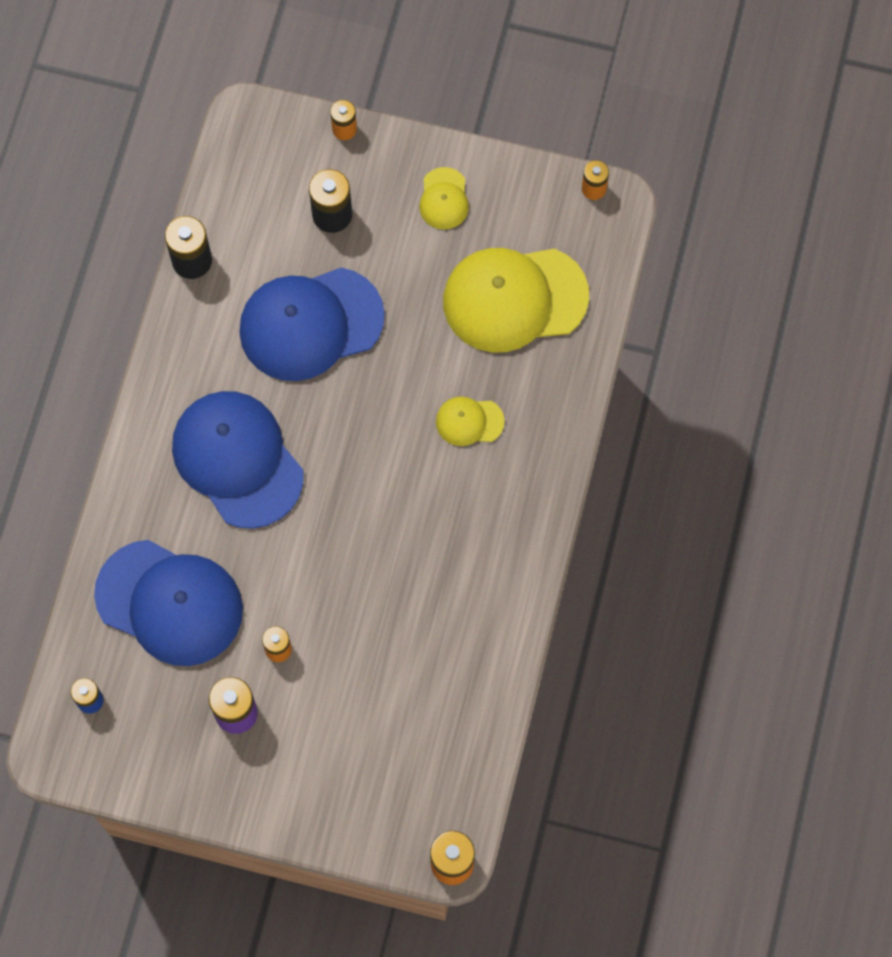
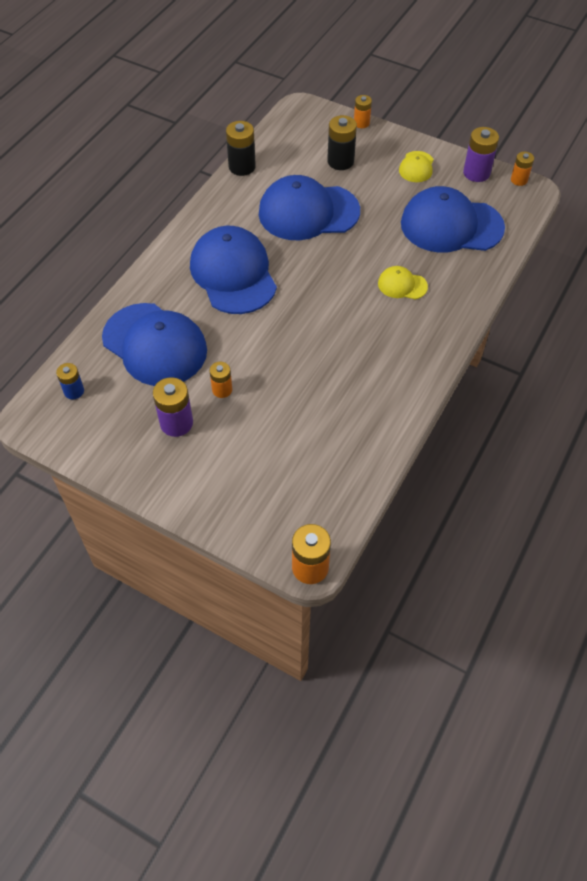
camera: 15 degrees right, 15 degrees down
(514, 299) = (451, 225): yellow cap -> blue cap
(531, 189) = (476, 173): none -> purple battery

